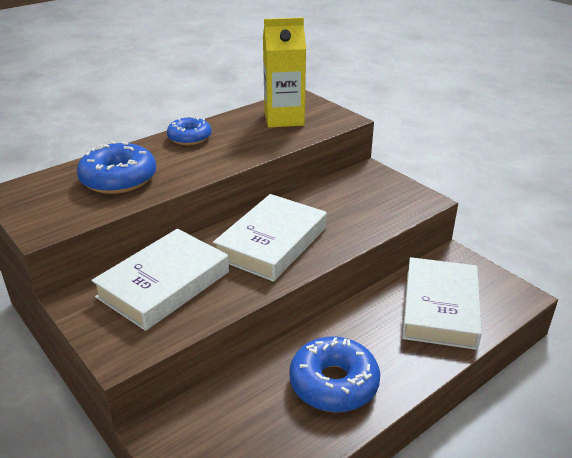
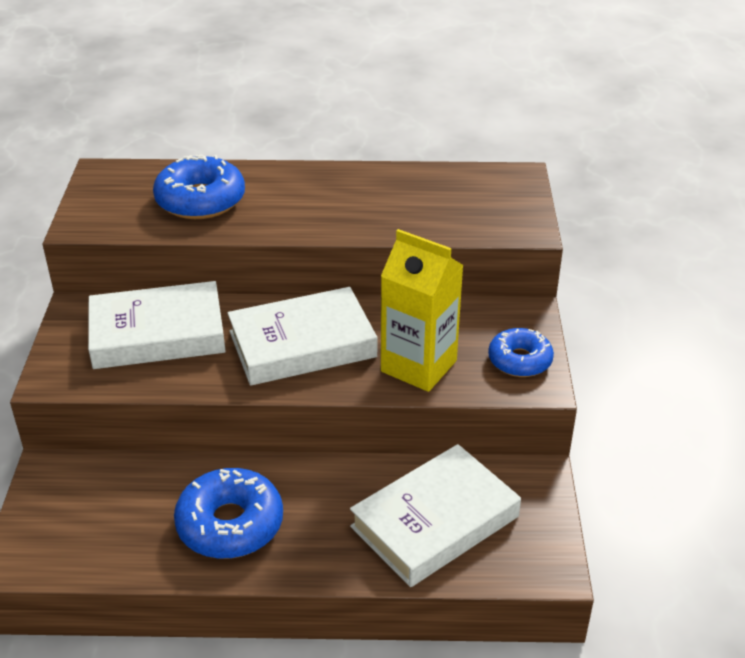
camera: 40 degrees right, 5 degrees up
(189, 138) = (325, 180): blue donut -> blue donut (519, 360)
(284, 119) = (457, 198): yellow carton -> yellow carton (418, 366)

